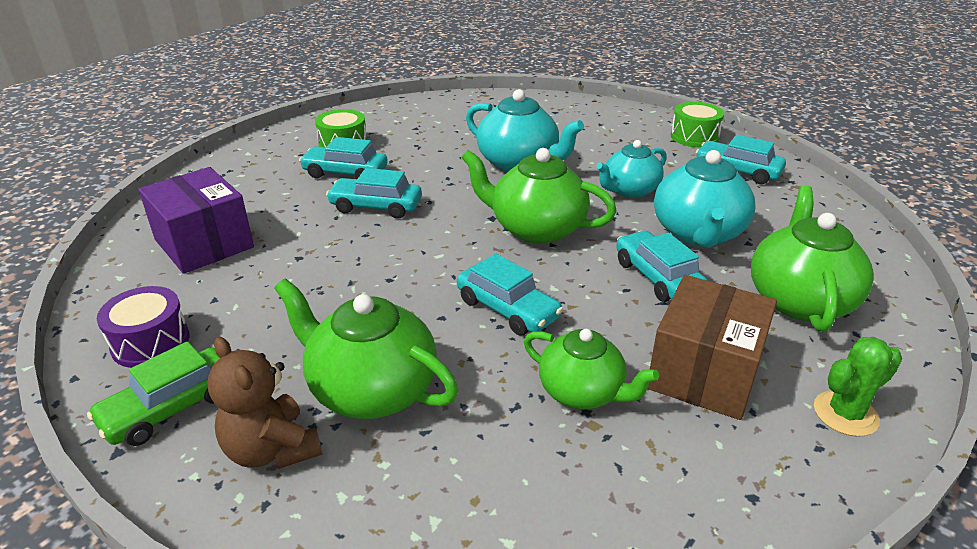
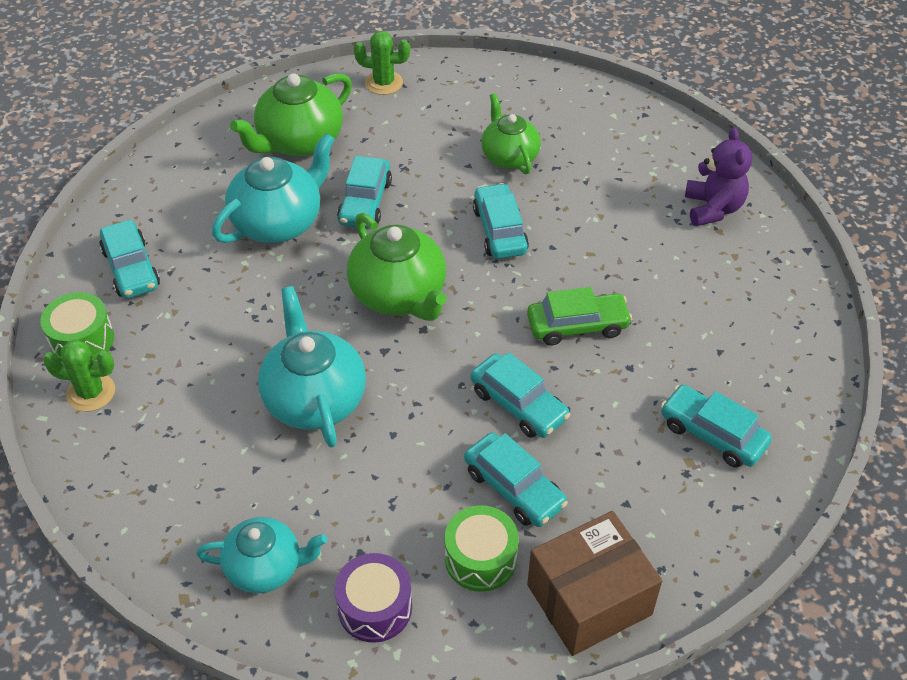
camera: 145 degrees left, 15 degrees up
(150, 342) = (778, 328): purple drum -> purple drum (375, 607)
(171, 407) = (770, 264): green car -> green car (577, 326)
(204, 243) = (712, 434): purple box -> turquoise car
(272, 449) = (713, 208): brown teddy bear -> purple teddy bear
(371, 389) = (635, 217): green teapot -> none
(629, 190) = (262, 297): turquoise teapot -> turquoise teapot (265, 567)
(647, 124) = (91, 392): none -> green cactus
(704, 372) = (426, 133): brown box -> brown box (589, 599)

